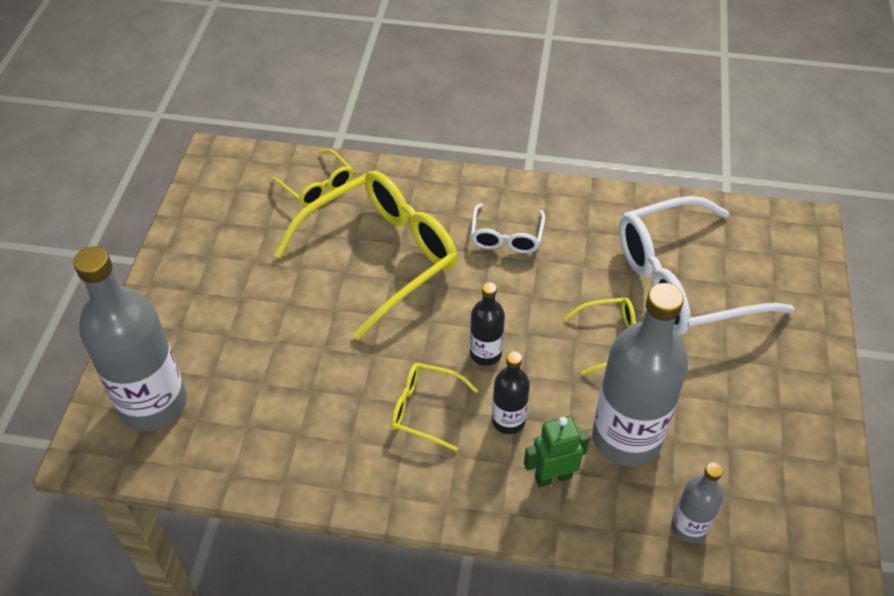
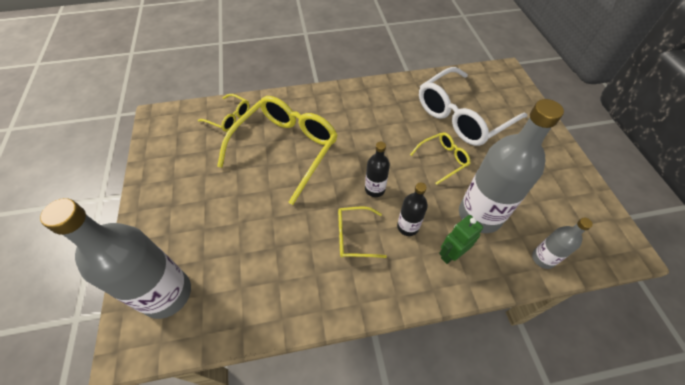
camera: 20 degrees left, 5 degrees up
(506, 237) = (355, 117): white glasses -> none

